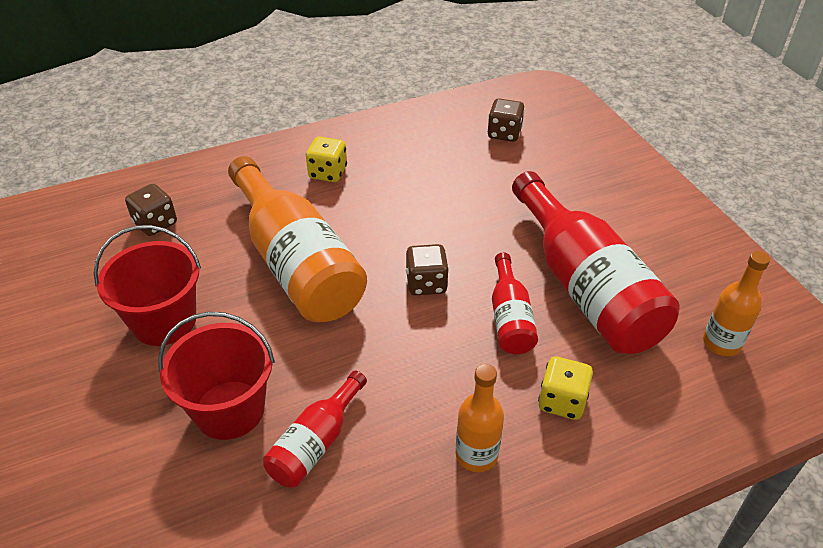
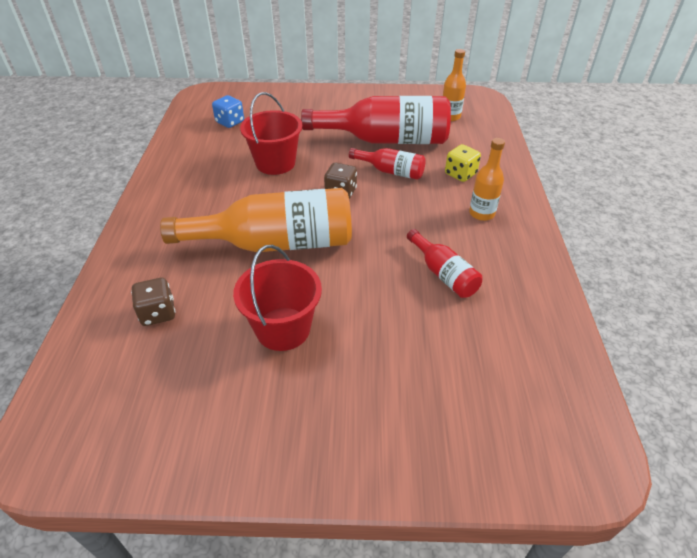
camera: 65 degrees left, 0 degrees up
(229, 410) = (394, 309): red bucket -> red bucket (275, 163)
(328, 173) = (191, 204): yellow dice -> none
(504, 133) = (230, 122): brown dice -> blue dice

